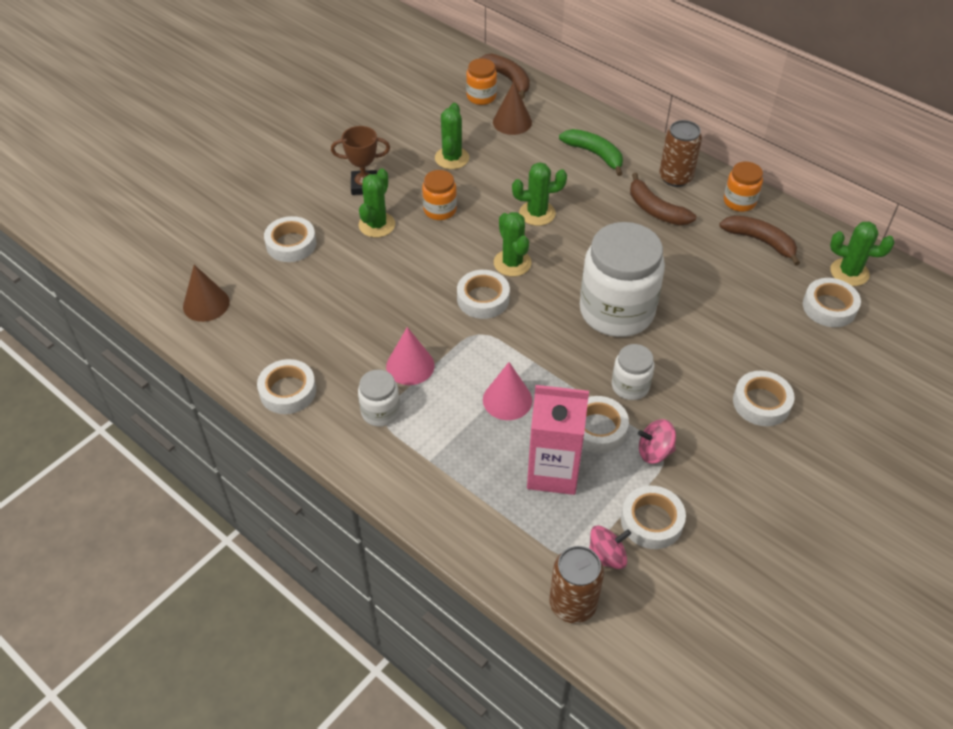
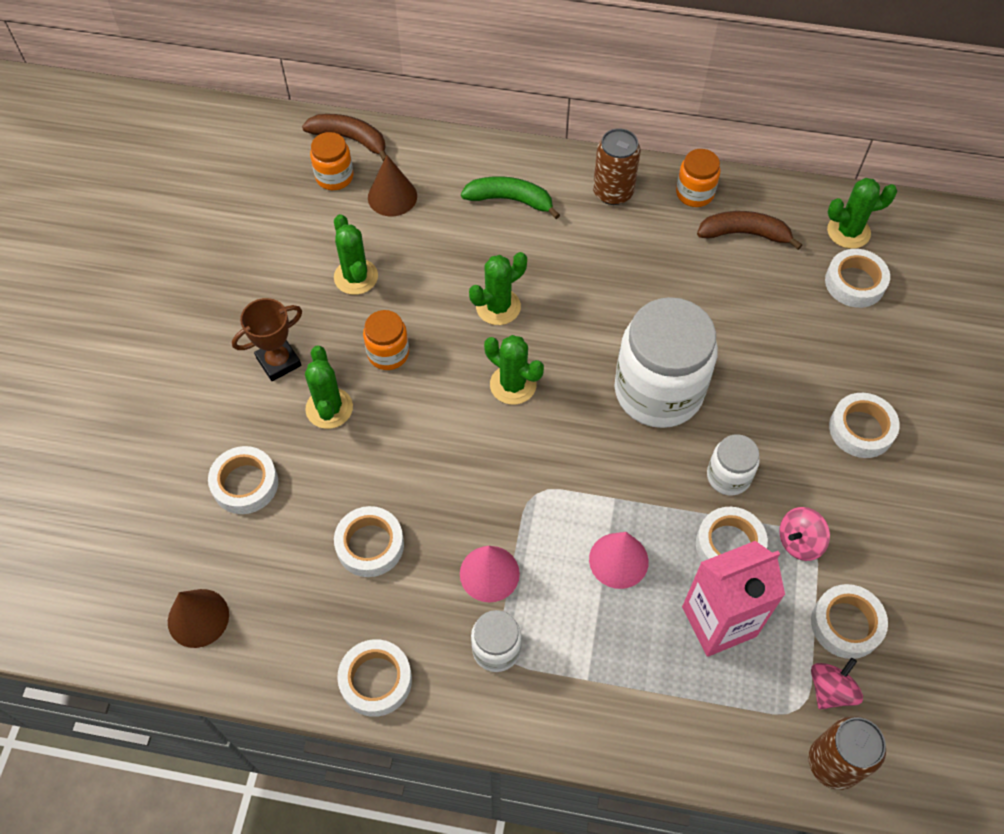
camera: 30 degrees left, 10 degrees up
(483, 299) = (511, 446): white tape -> white tape (370, 545)
(656, 210) = (618, 243): brown banana -> none

